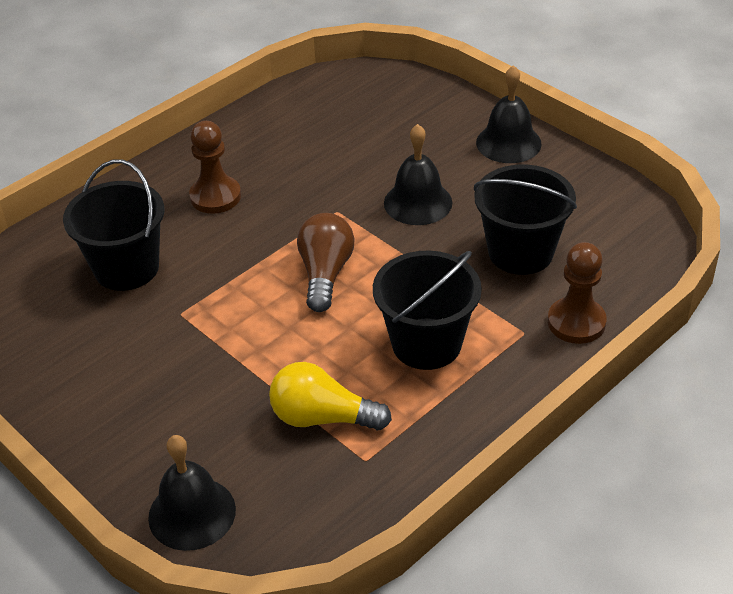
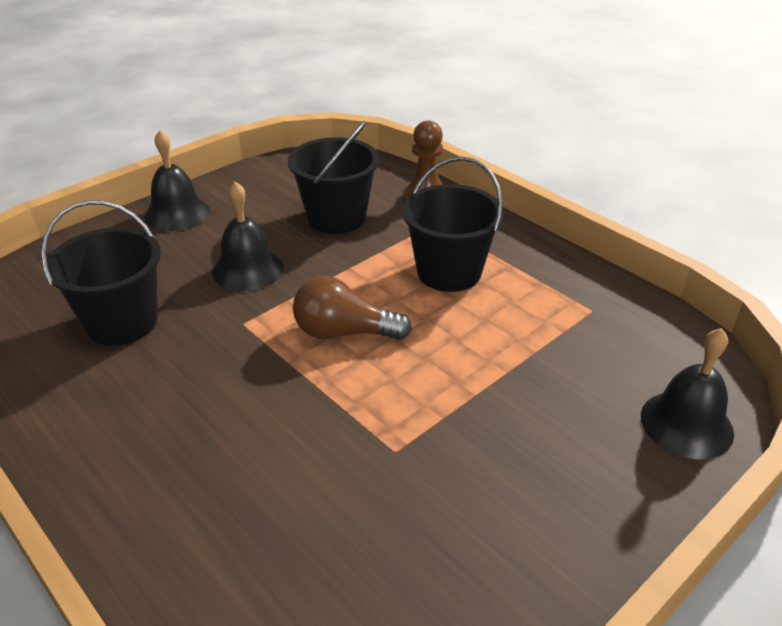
camera: 90 degrees left, 5 degrees down
(126, 268) = (300, 514): black bucket -> black bucket (122, 322)
(215, 197) = (177, 427): brown pawn -> none
(323, 417) = (546, 335): yellow light bulb -> none

